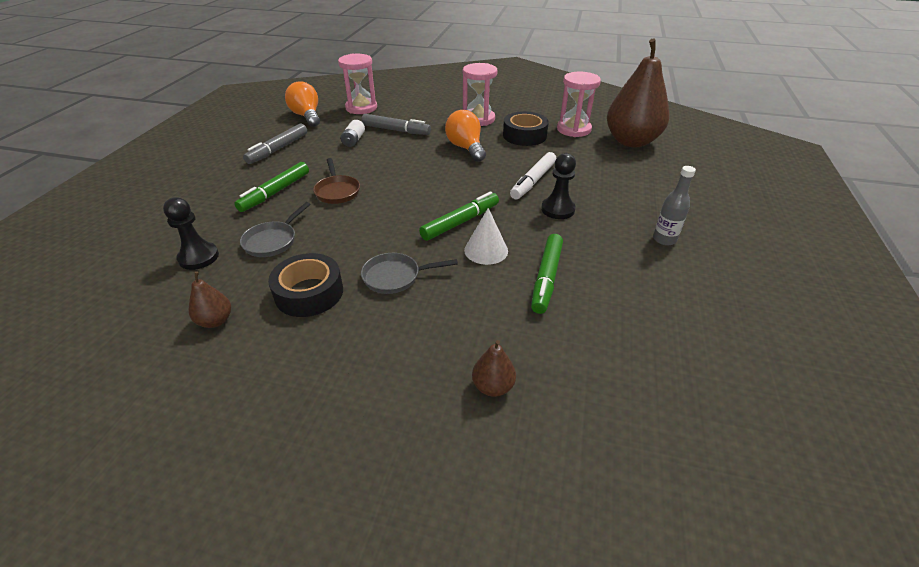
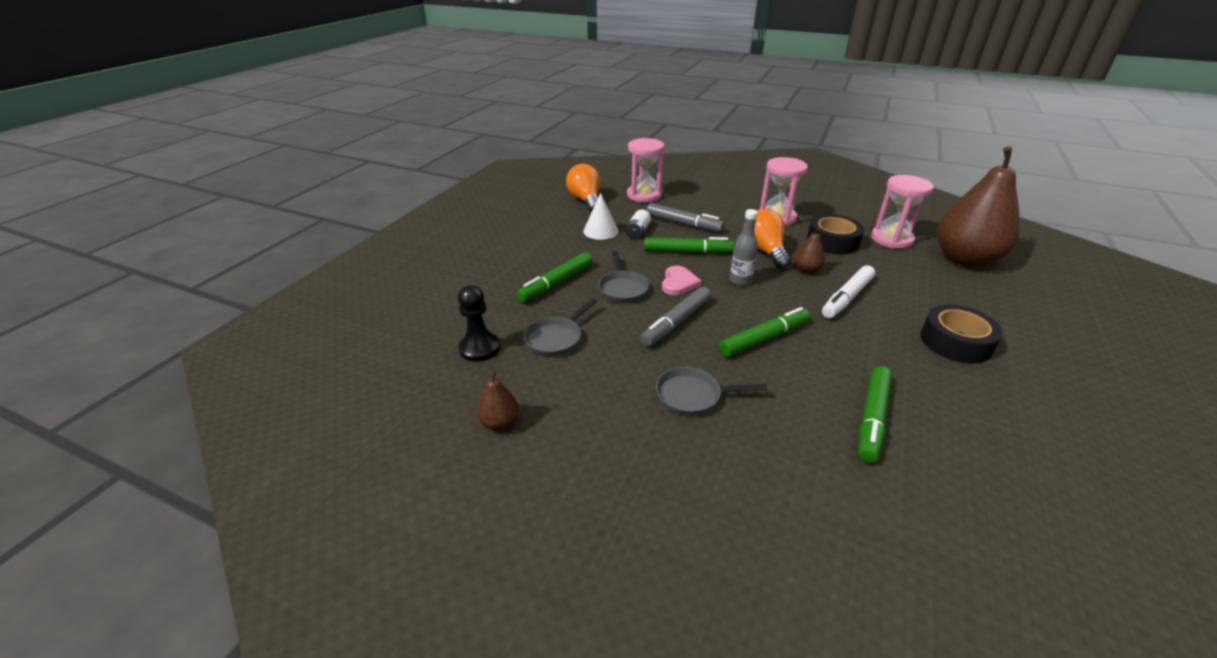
camera: 10 degrees right, 5 degrees down
(278, 149) = (557, 235): grey marker -> grey marker (676, 322)
(309, 293) = (598, 403): black tape -> black tape (955, 342)
(337, 191) = (622, 288): brown pan -> grey pan
(388, 182) = (678, 283): none -> pink heart
(398, 154) = (687, 252): none -> green marker
(486, 250) = (796, 376): white cone -> white cone (600, 231)
(493, 386) = (816, 546): brown pear -> brown pear (806, 270)
(558, 209) = (879, 335): black pawn -> none
(664, 239) = (1018, 387): grey bottle -> grey bottle (740, 280)

